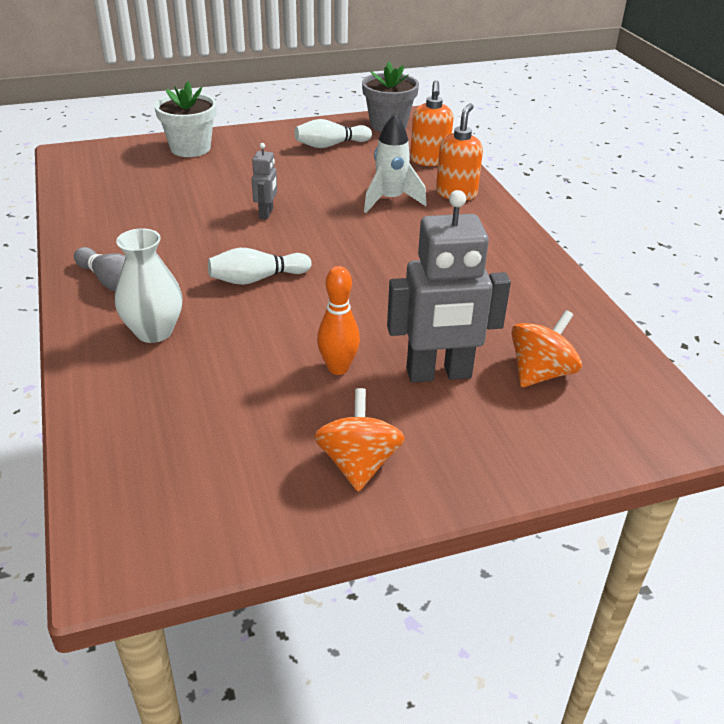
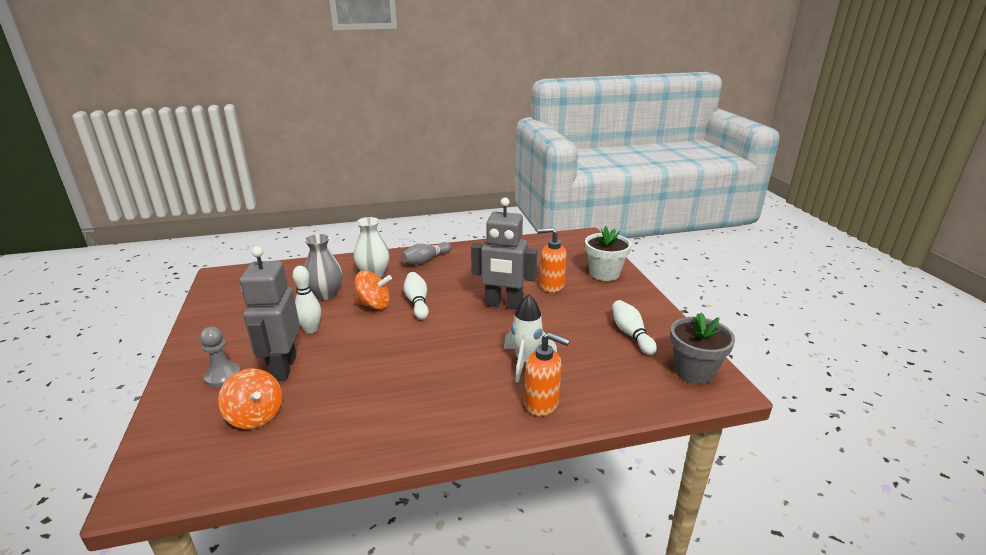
camera: 95 degrees right, 10 degrees down
(223, 374) = (326, 294): none -> grey vase
(266, 213) = (503, 305): grey robot -> grey robot, size x2.07
(338, 368) = (311, 330): orange bowling pin -> white bowling pin
(358, 464) = (227, 334): orange spinning top -> orange spinning top (374, 305)
(429, 160) = (613, 392): orange soap dispenser -> orange soap dispenser (551, 286)
(473, 430) = (223, 376): none -> grey pawn

